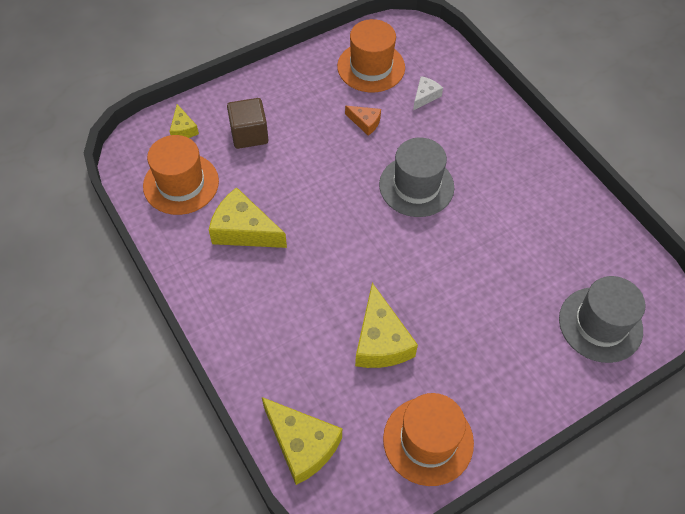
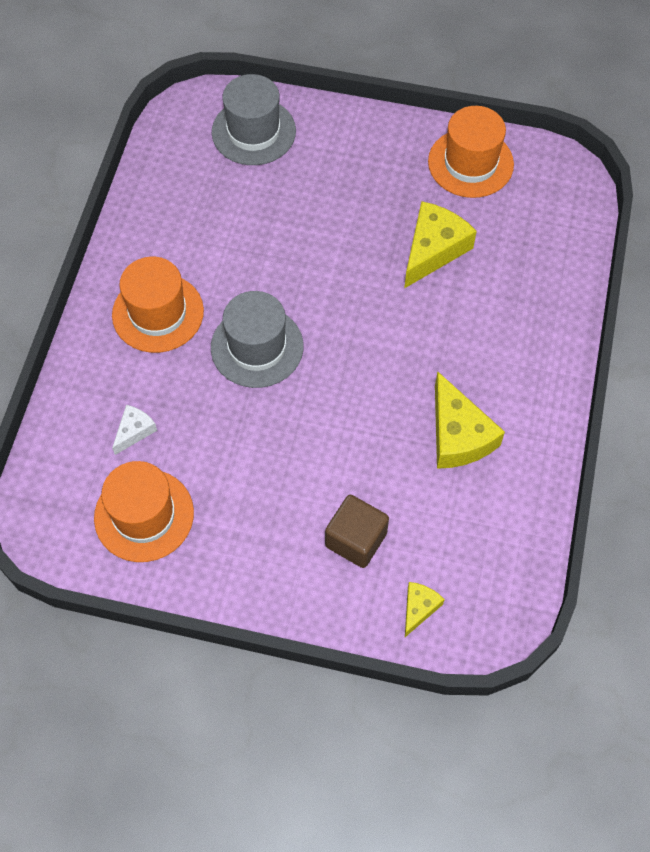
camera: 135 degrees left, 5 degrees up
(181, 183) = (477, 538): orange hat -> orange hat (158, 313)
(302, 444) = (566, 229): yellow cheese -> none
(365, 122) = (227, 452): orange cheese -> none
(425, 96) = (134, 431): white cheese -> white cheese turned 135 degrees clockwise

